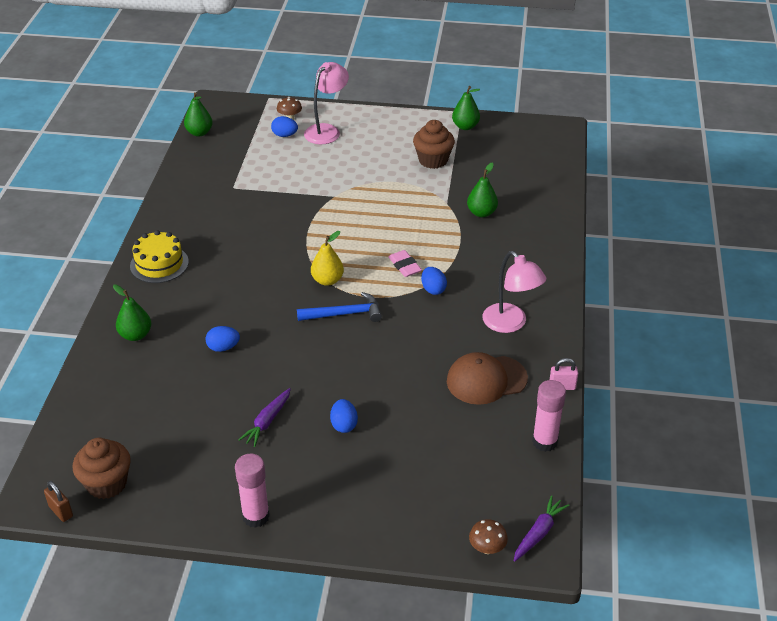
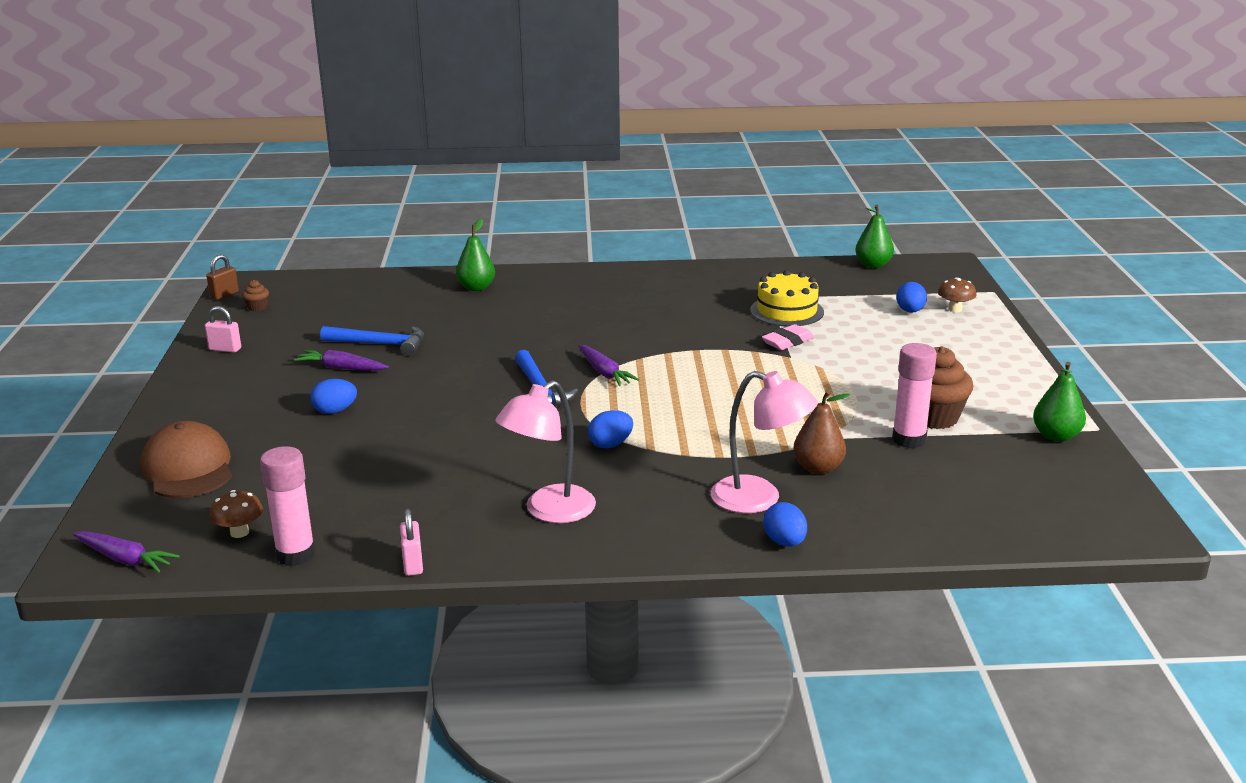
camera: 80 degrees right, 15 degrees down
(107, 484) = (257, 307): brown cupcake -> brown cupcake, size x0.46
(159, 264) = (600, 281): yellow cake -> yellow cake (787, 311)
(197, 502) = (225, 349): none -> pink padlock
(223, 347) = (463, 331): blue egg -> blue egg (784, 542)
(229, 398) = (380, 344): none -> blue hammer
(256, 516) = (198, 380): pink glue stick -> pink glue stick (909, 440)
(327, 130) = (946, 335): pink lamp -> pink lamp (759, 499)
(327, 280) = (604, 372): yellow pear -> purple carrot
(404, 266) = (655, 419): pink eraser -> pink eraser (788, 342)
(481, 213) = (818, 468): green pear -> brown pear
(486, 380) = (422, 500): brown cap -> brown cap (188, 468)
(487, 548) = (110, 522): brown mushroom -> brown mushroom (239, 532)

